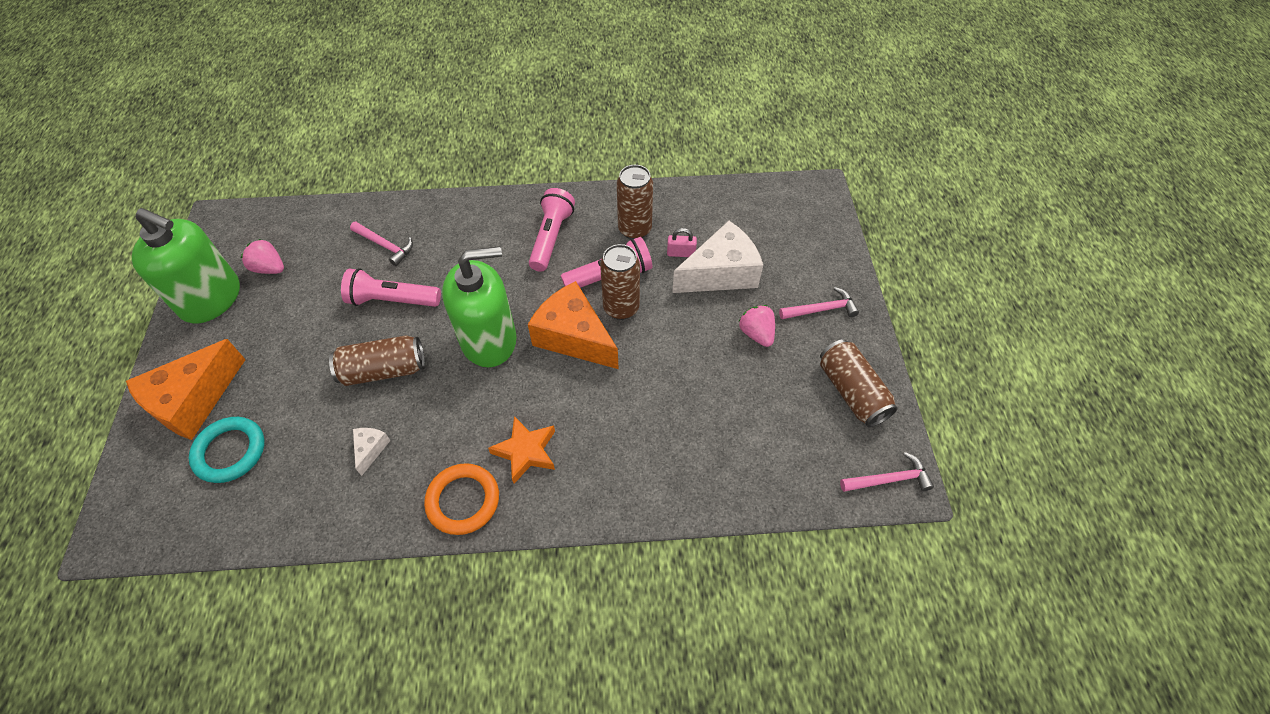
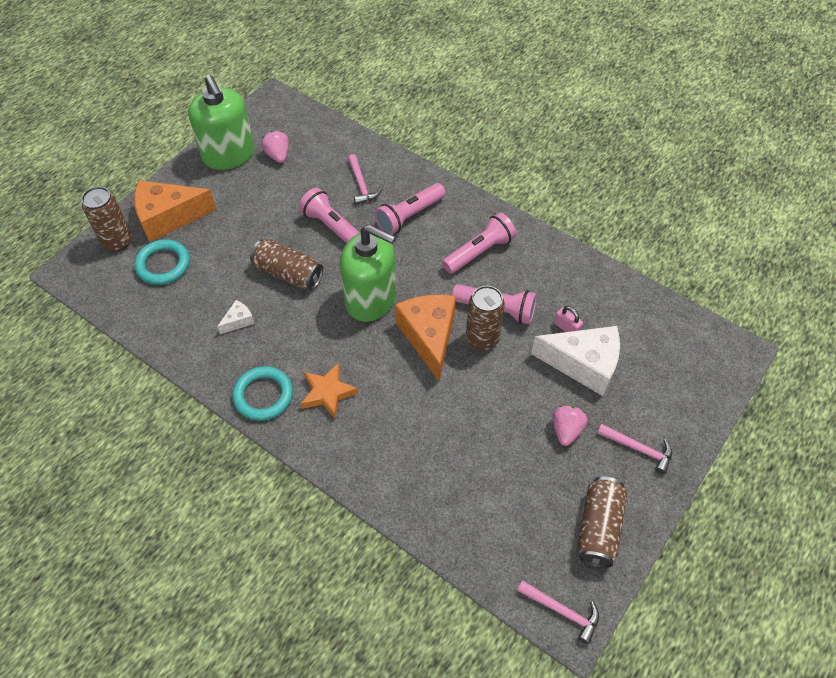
camera: 40 degrees right, 0 degrees up
(458, 245) = (409, 216): none -> pink flashlight
(463, 500) = (263, 395): orange ring -> turquoise ring
(635, 229) = (548, 286): brown can -> brown can (117, 242)

